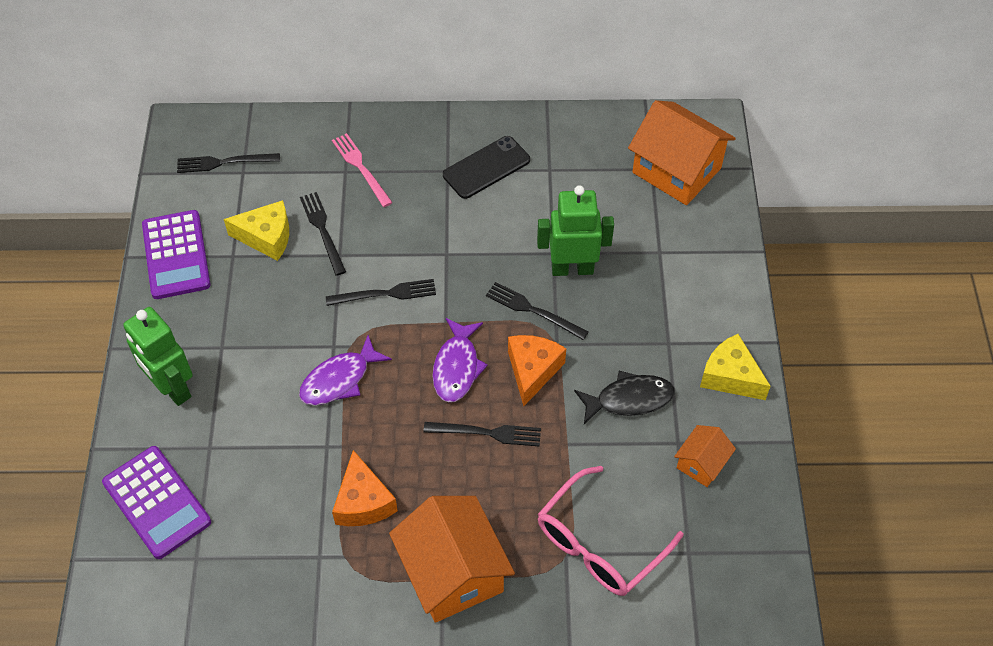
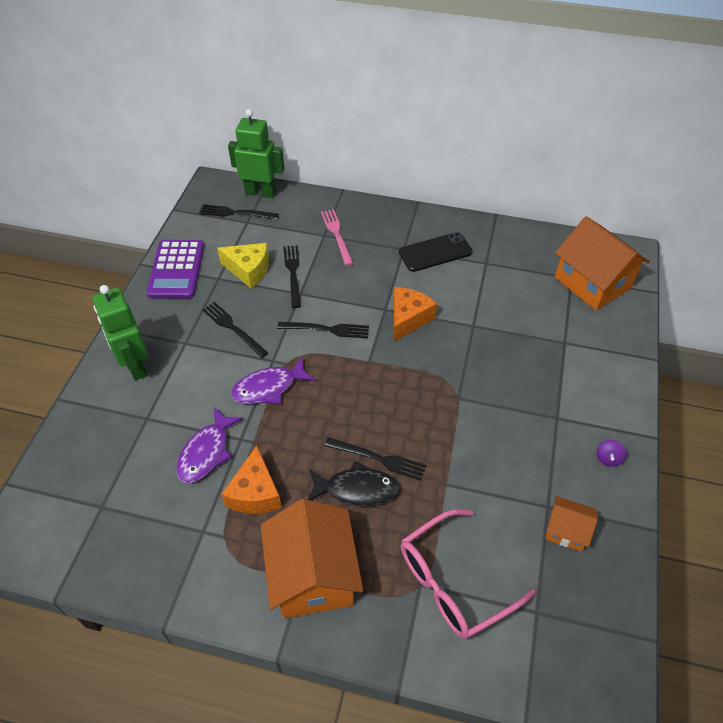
camera: 15 degrees right, 5 degrees down
(157, 502) = (88, 453): purple calculator -> none
(457, 367) = (368, 399): purple fish -> purple fish (206, 452)
(532, 371) = (432, 415): orange cheese -> orange cheese (408, 318)
(533, 310) = (445, 367): black fork -> black fork (233, 328)
(572, 268) = (486, 340): green robot -> green robot (260, 192)
(629, 399) = (511, 458): black fish -> black fish (357, 489)
(701, 463) = (566, 530): orange house -> orange house turned 60 degrees clockwise
(730, 376) = (608, 458): yellow cheese -> purple spinning top

